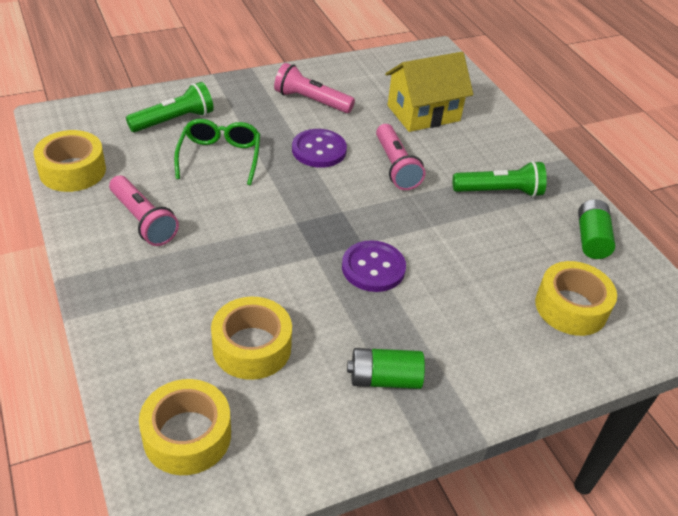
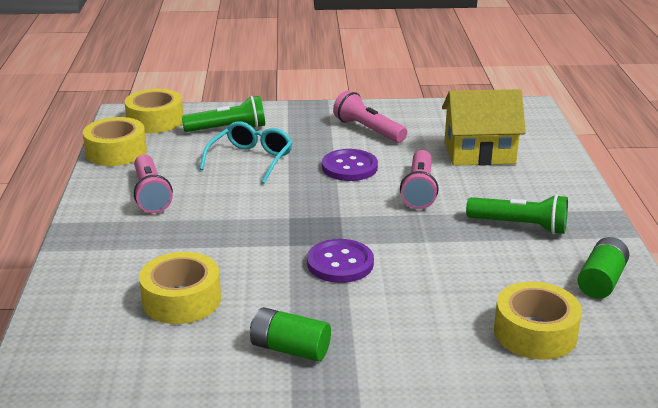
camera: 25 degrees right, 15 degrees down
(187, 435) = (80, 350): yellow tape -> yellow tape (155, 121)
(220, 157) = (251, 159): green glasses -> turquoise glasses

